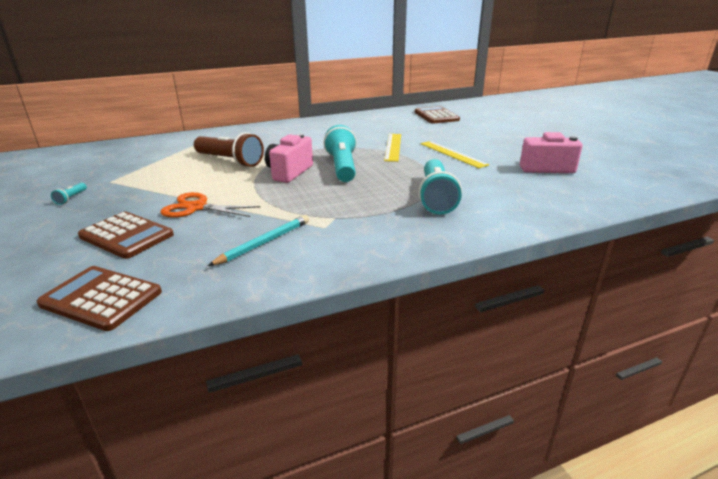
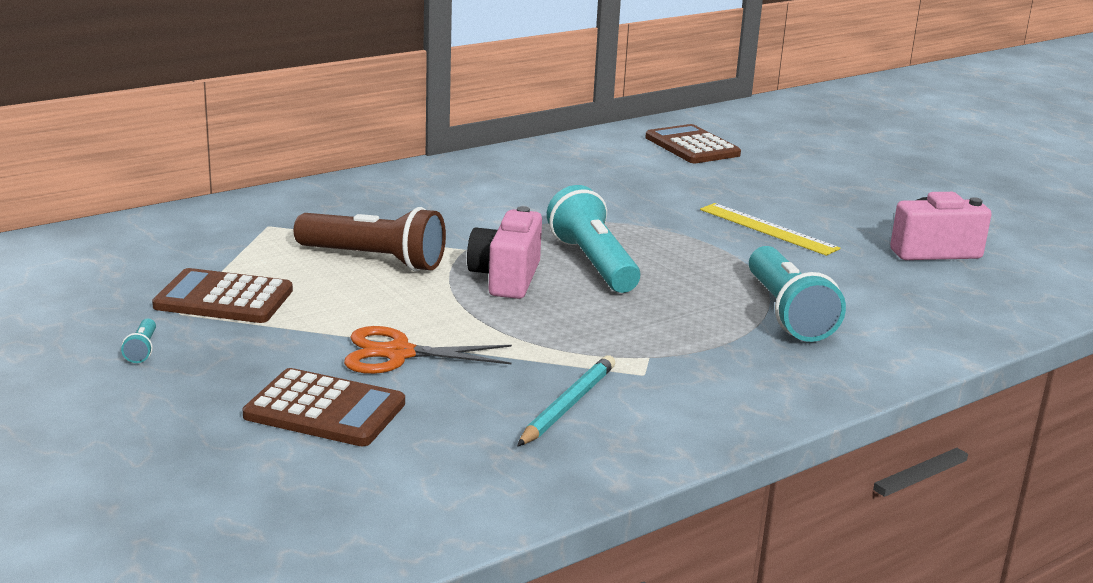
camera: 15 degrees left, 5 degrees down
(101, 298) = (390, 506): brown calculator -> brown calculator (223, 299)
(393, 147) = (655, 218): yellow ruler -> none

